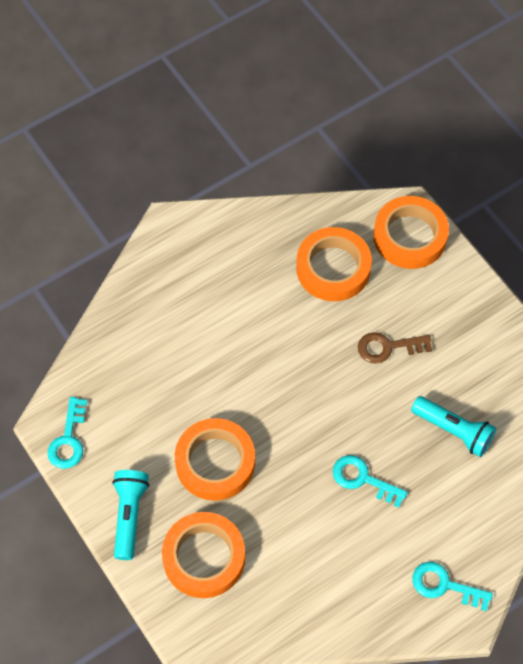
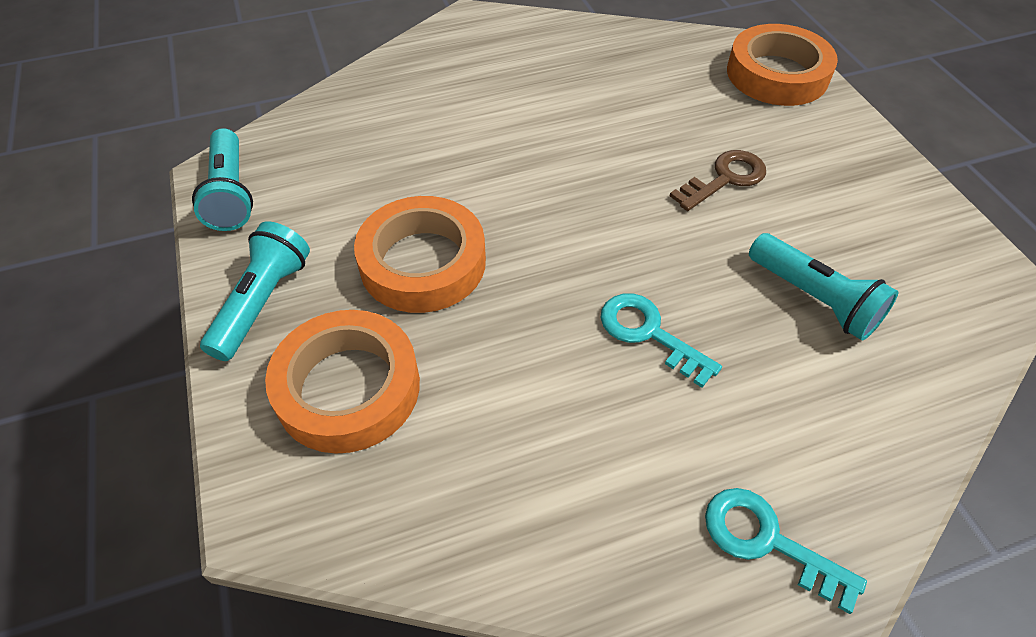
camera: 15 degrees right, 10 degrees down
(68, 439) = (231, 194): turquoise key -> turquoise flashlight
(333, 268) = (665, 87): orange tape -> none
(388, 347) = (725, 179): brown key -> brown key turned 135 degrees clockwise

